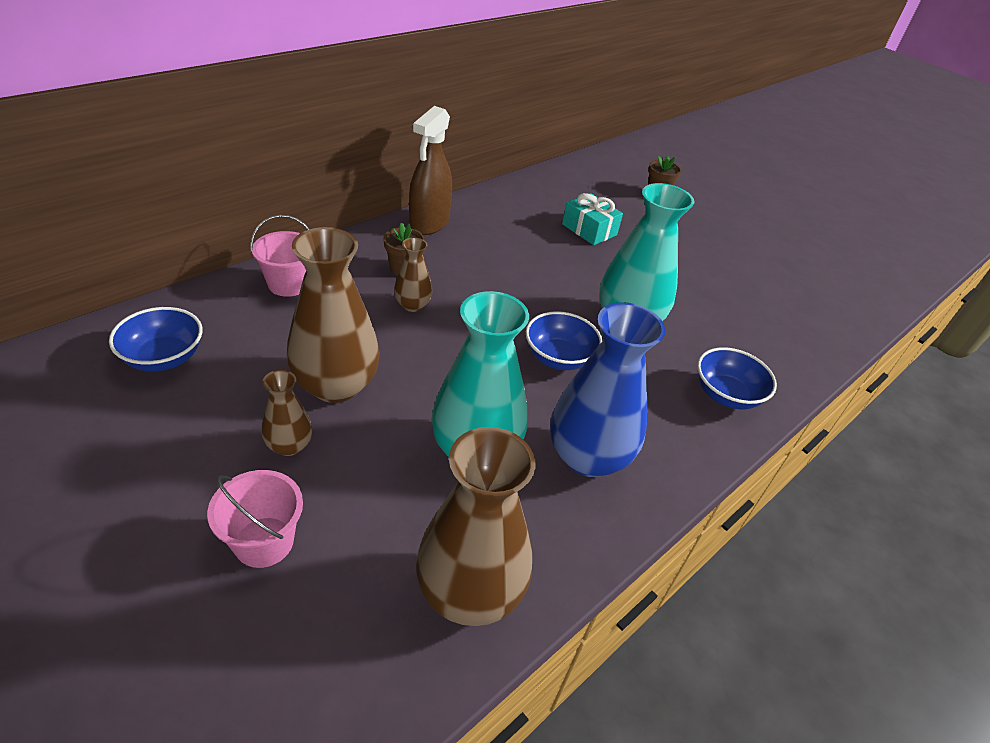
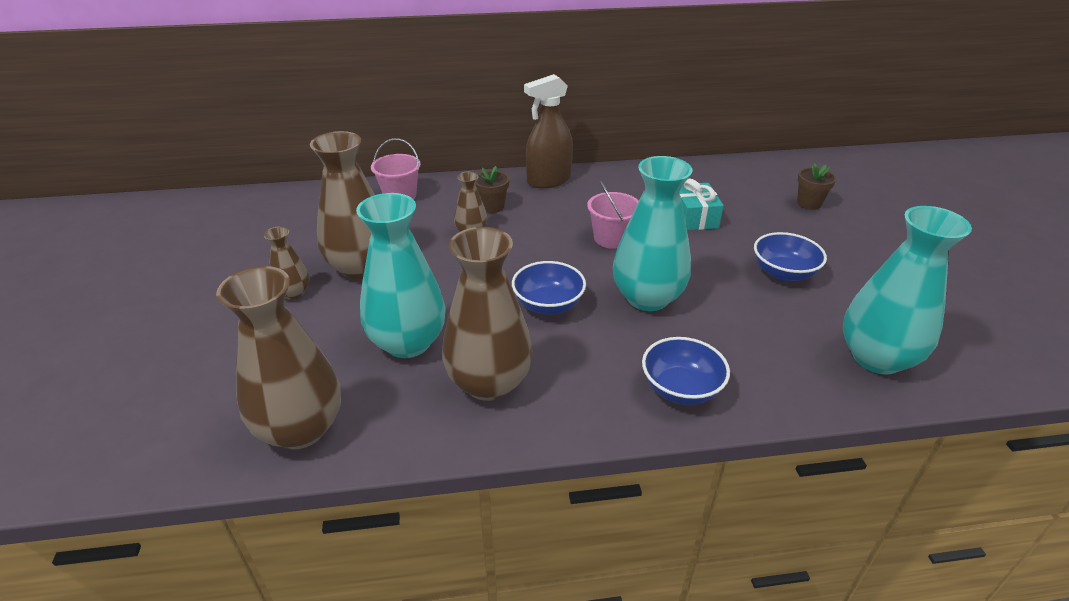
camera: 40 degrees right, 5 degrees down
(164, 358) = (280, 219): blue bowl -> blue bowl (783, 273)
(264, 542) = (220, 341): pink bucket -> pink bucket (611, 238)
(587, 456) = (489, 382): blue vase -> brown vase
(811, 316) = (876, 358): none -> turquoise vase

